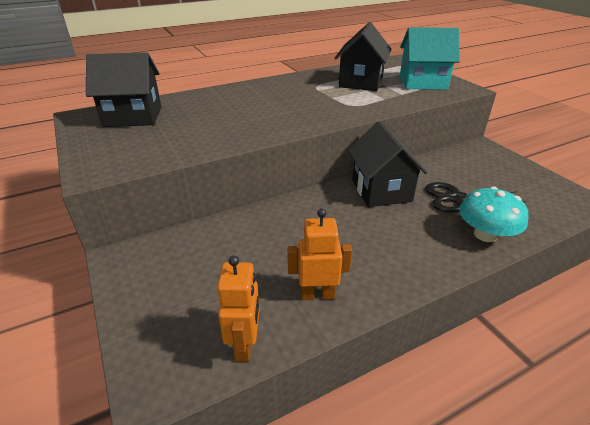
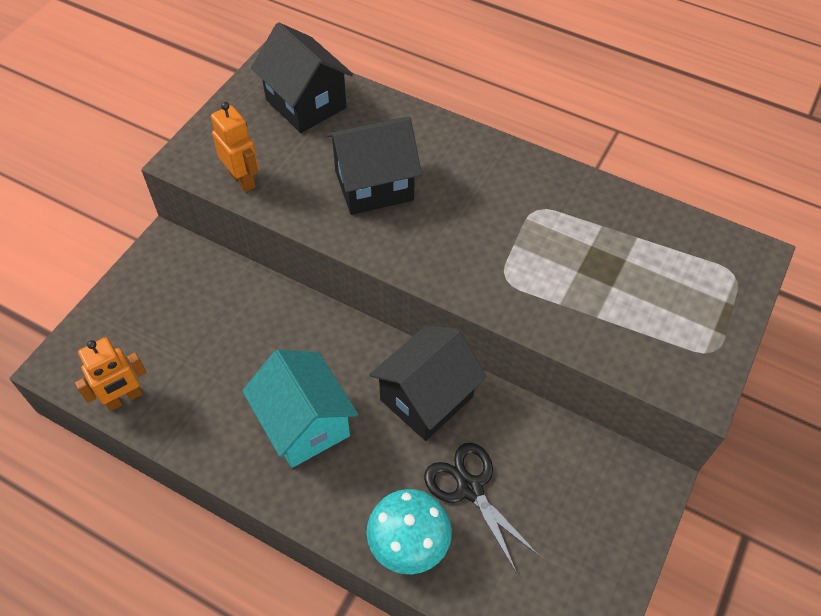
camera: 55 degrees right, 20 degrees up
(317, 294) = (210, 420): orange robot -> orange robot (243, 180)
(361, 82) = (599, 251): black house -> black house (374, 185)
(422, 82) = (671, 326): turquoise house -> turquoise house (304, 424)

